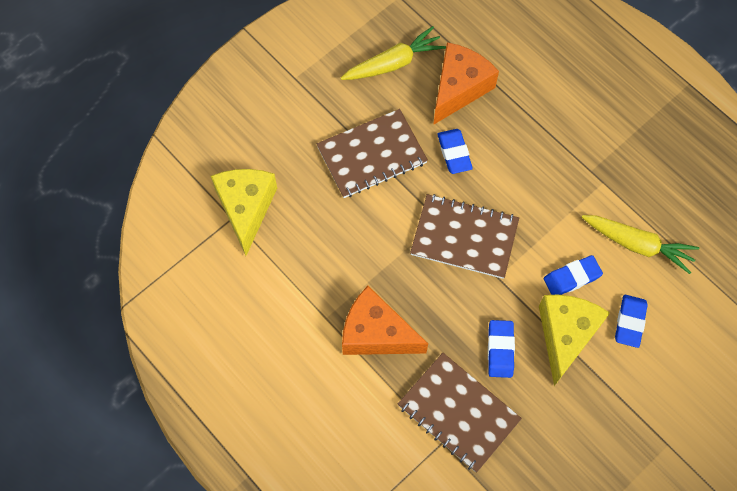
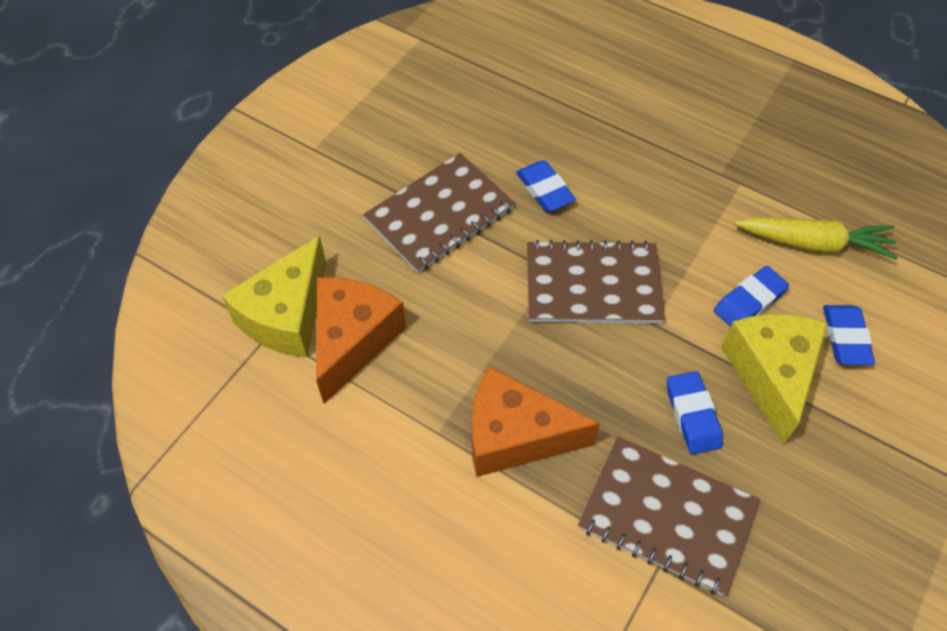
camera: 15 degrees left, 10 degrees down
(246, 208) = (287, 316): yellow cheese -> yellow cheese turned 135 degrees counterclockwise
(393, 63) = (435, 108): yellow carrot -> none
(459, 88) = (525, 118): orange cheese -> orange cheese (353, 340)

